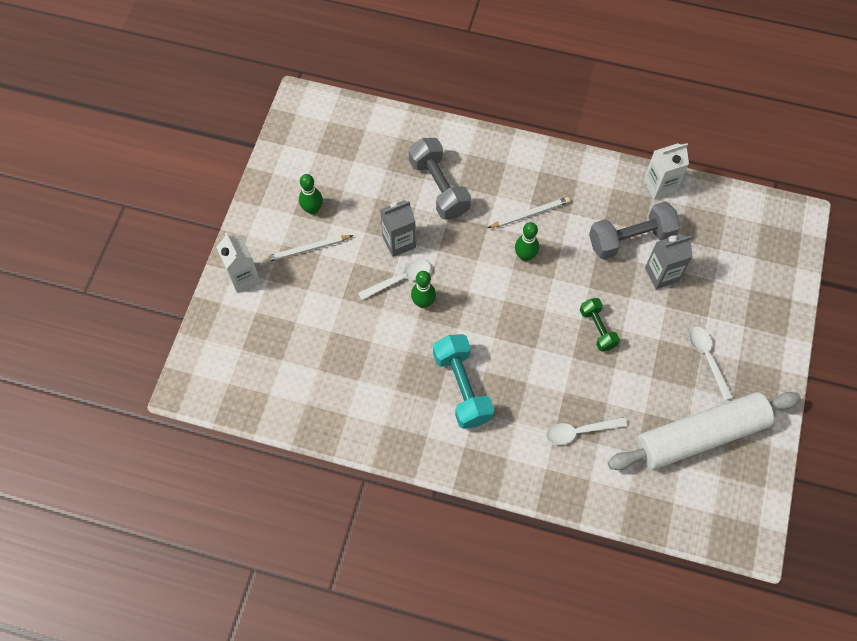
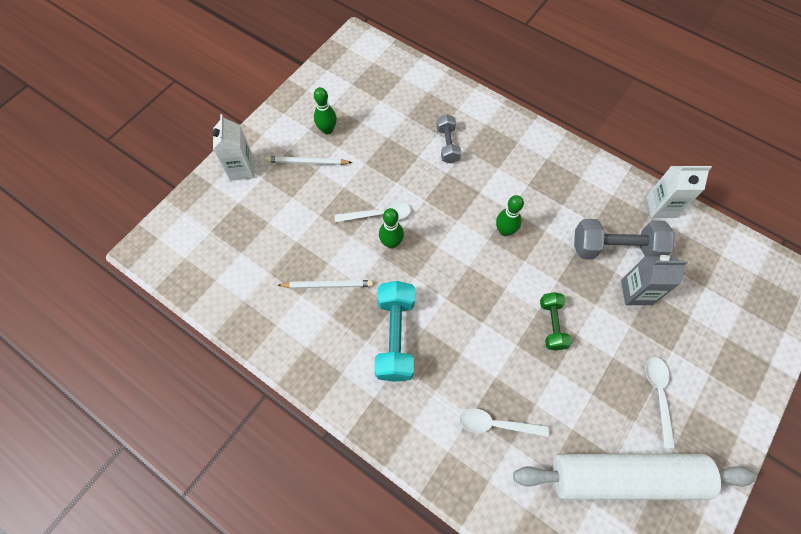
camera: 20 degrees right, 0 degrees up
(399, 242) = (391, 181): grey carton -> none
(439, 188) = (447, 145): grey dumbbell -> grey dumbbell, size x0.59
(530, 214) = (524, 194): white pencil -> white pencil (327, 285)

